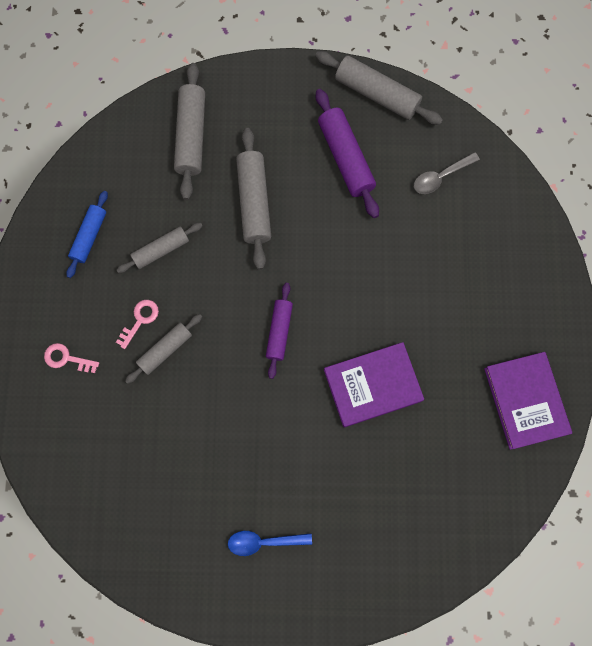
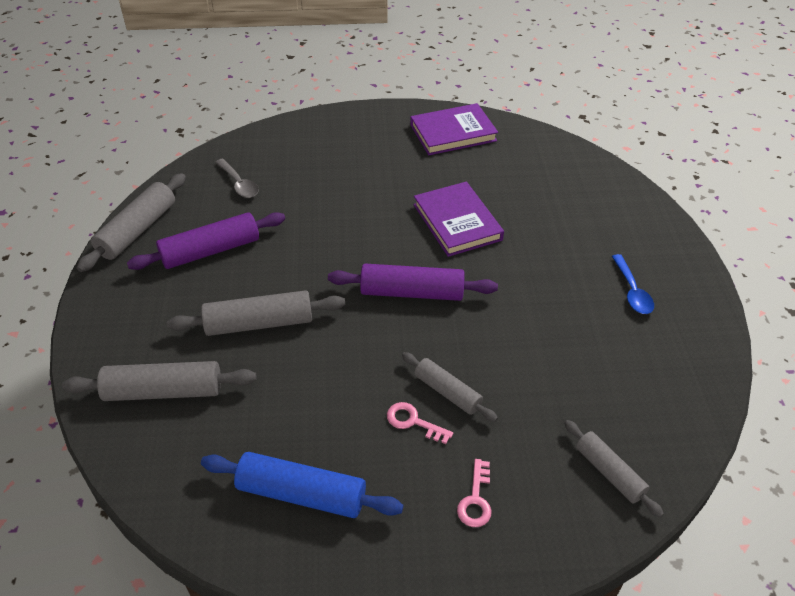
camera: 95 degrees left, 30 degrees down
(89, 236) = (301, 493): blue rolling pin -> blue rolling pin, size x1.57
(161, 250) = (320, 409): grey rolling pin -> grey rolling pin (609, 472)
(279, 332) = (412, 293): purple rolling pin -> purple rolling pin, size x1.57

